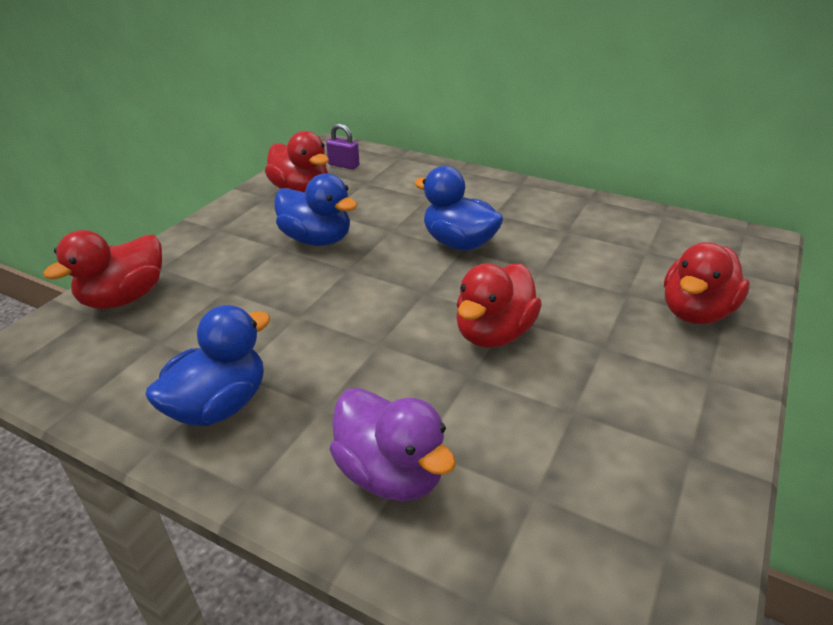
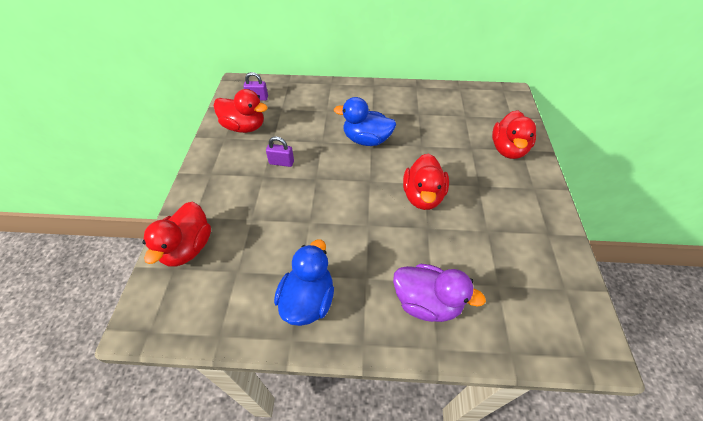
camera: 25 degrees left, 15 degrees up
(317, 239) = (281, 162): blue duck -> purple padlock

